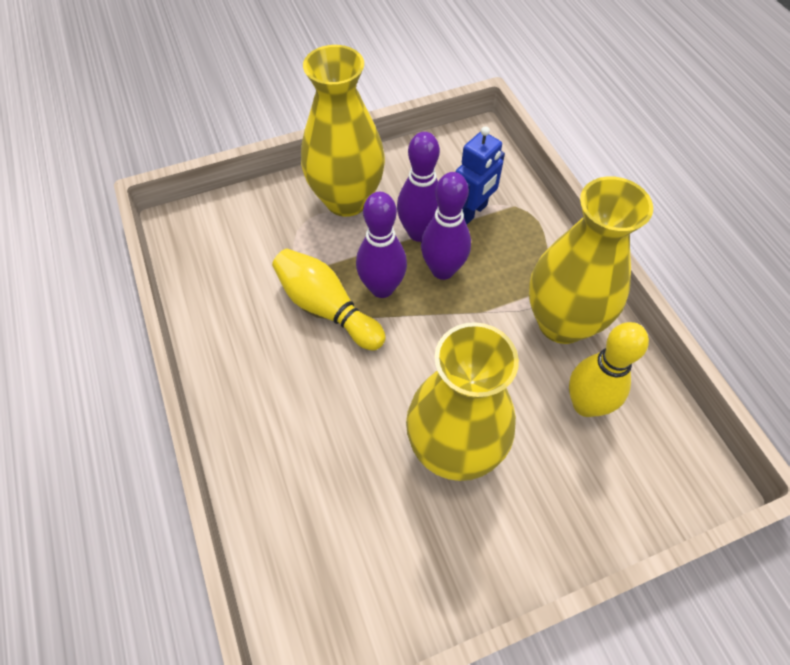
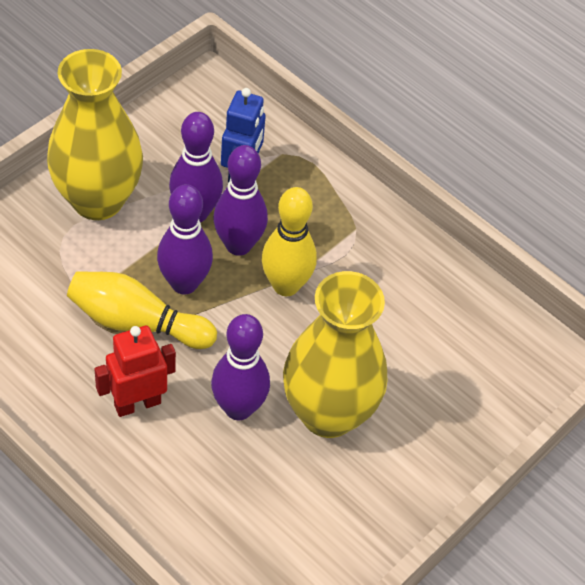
camera: 30 degrees left, 5 degrees down
(292, 378) = (137, 403): none -> red robot
(375, 414) = (238, 408): none -> purple bowling pin
(562, 322) = (379, 261): yellow vase -> none
(586, 405) = (431, 331): yellow bowling pin -> yellow bowling pin (285, 285)

